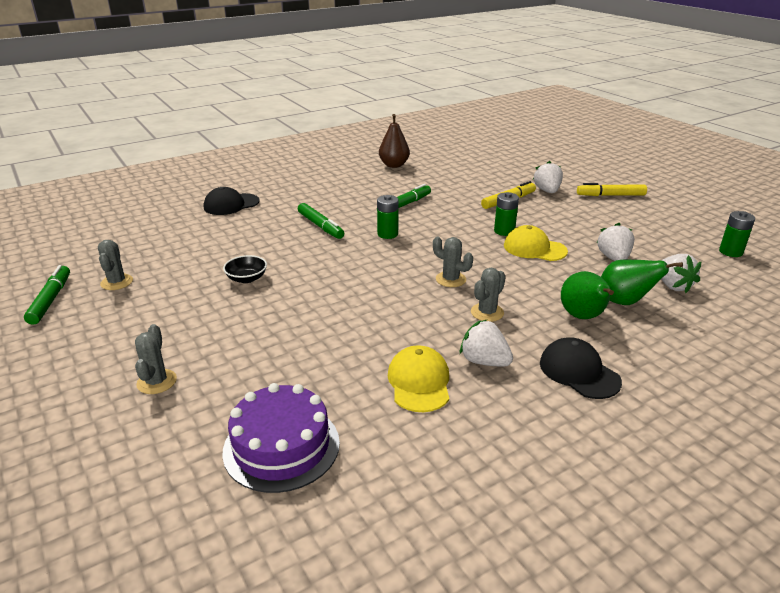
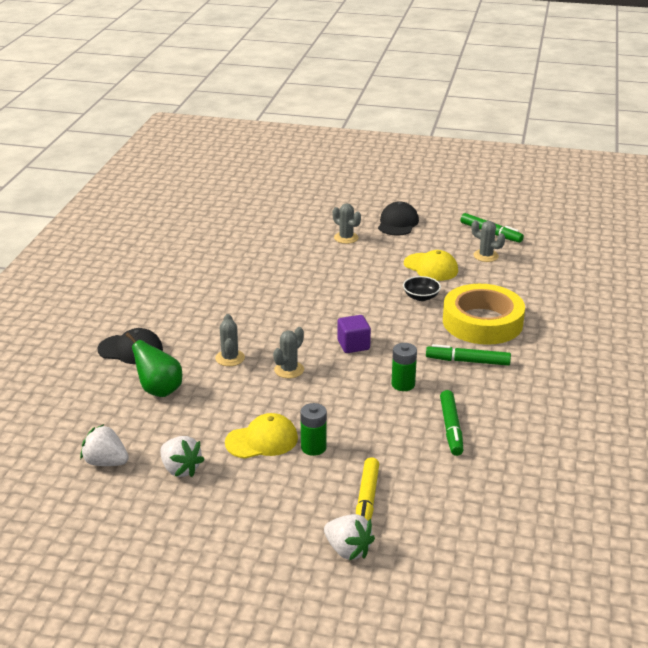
camera: 135 degrees right, 0 degrees up
(231, 204) = (580, 340): black cap -> black cap (398, 223)
(254, 240) = (482, 322): none -> yellow tape
(281, 446) = (243, 249): purple cake -> none
(372, 272) = (353, 345): none -> purple cube
(394, 165) = (578, 488): brown pear -> none
(419, 382) = (217, 299): yellow cap -> yellow cap (431, 267)
(450, 279) = (289, 370): grey cactus -> grey cactus turned 45 degrees counterclockwise
(484, 361) = (194, 327): white strawberry -> none
(610, 195) = (266, 591): yellow marker -> none
(624, 302) = (137, 421): green pear -> none
(730, 252) = (66, 550): green battery -> none

